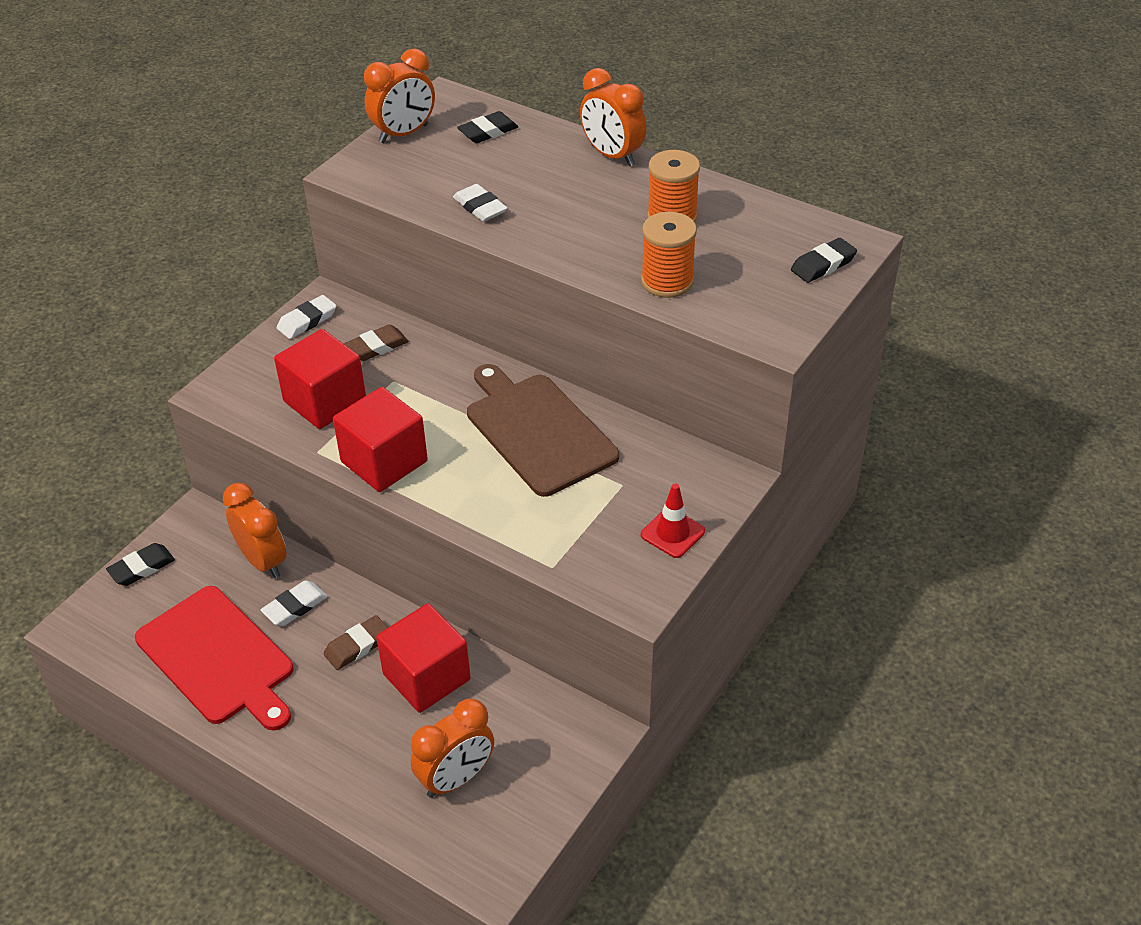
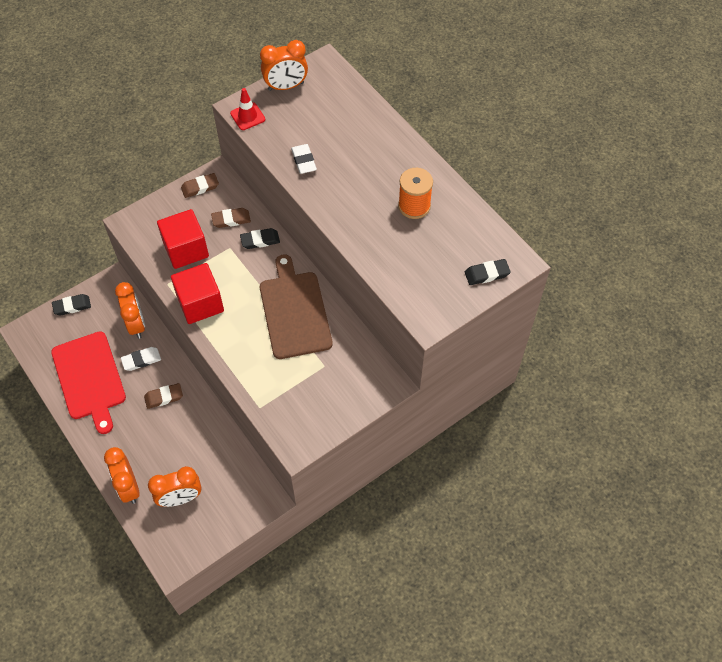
camera: 20 degrees right, 15 degrees up
(307, 321) = (200, 187): white eraser -> brown eraser
(426, 677) = (192, 430): red cube -> none
(488, 132) = (337, 100): black eraser -> black eraser (260, 240)
(612, 155) = (403, 144): orange clock -> orange clock (128, 487)
(667, 281) = (385, 256): orange spool -> none
(672, 533) = (336, 409): red traffic cone -> red traffic cone (247, 116)

